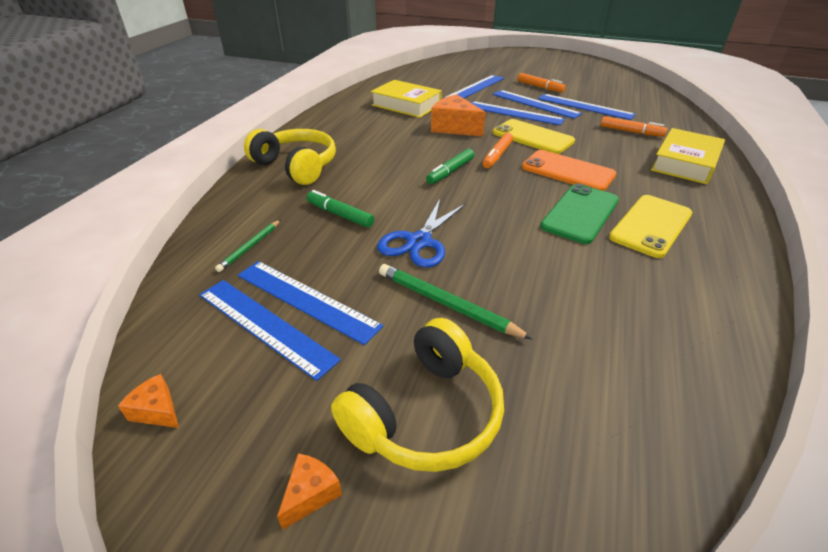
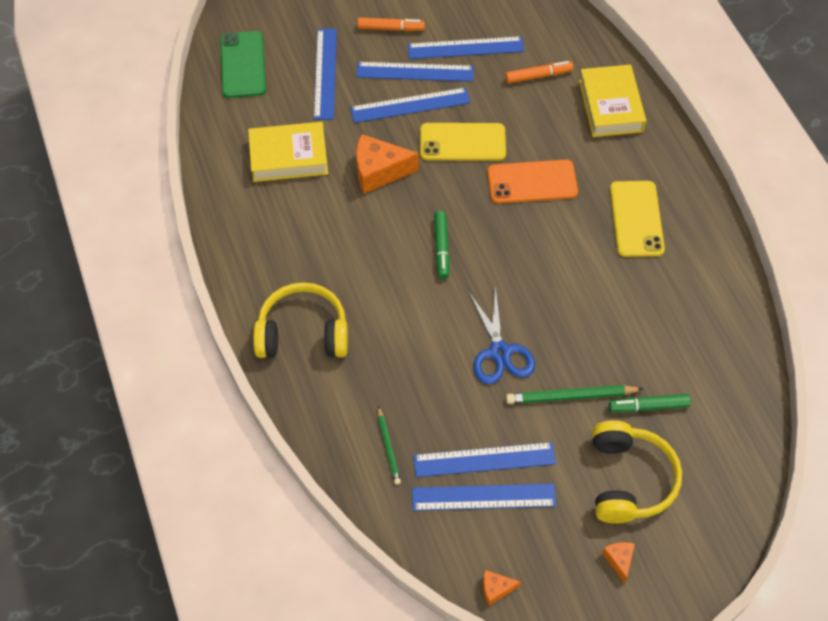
camera: 40 degrees left, 20 degrees up
(340, 215) = (412, 366): green marker -> green marker (648, 406)
(497, 155) = (458, 195): orange marker -> none
(580, 213) = (581, 237): green phone -> green phone (243, 65)

